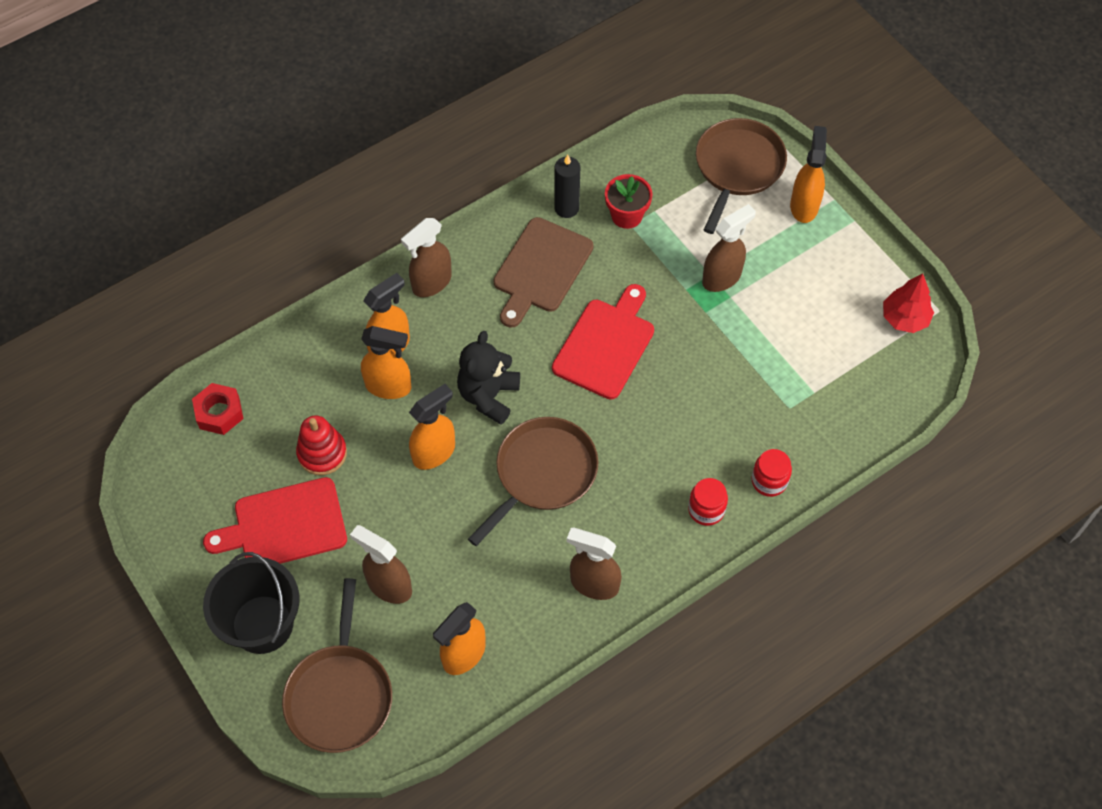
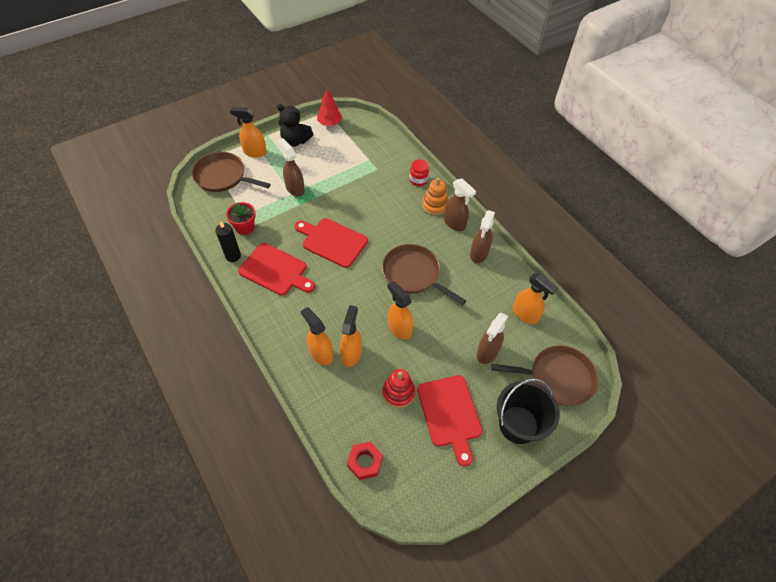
camera: 90 degrees left, 5 degrees down
(431, 283) = (276, 329): brown spray bottle -> brown spray bottle (454, 223)
(488, 396) = (362, 299): black teddy bear -> black teddy bear (295, 141)
(541, 269) = (275, 270): brown cutting board -> red cutting board
(706, 510) = (434, 205): red jar -> orange stacking toy

